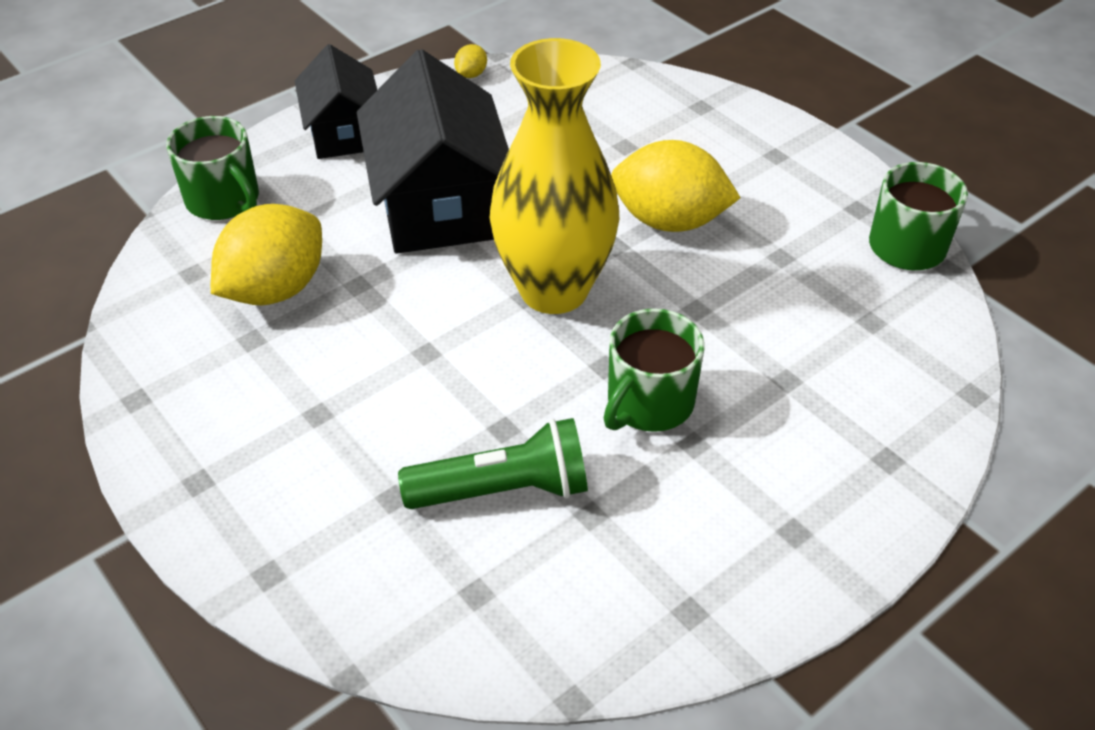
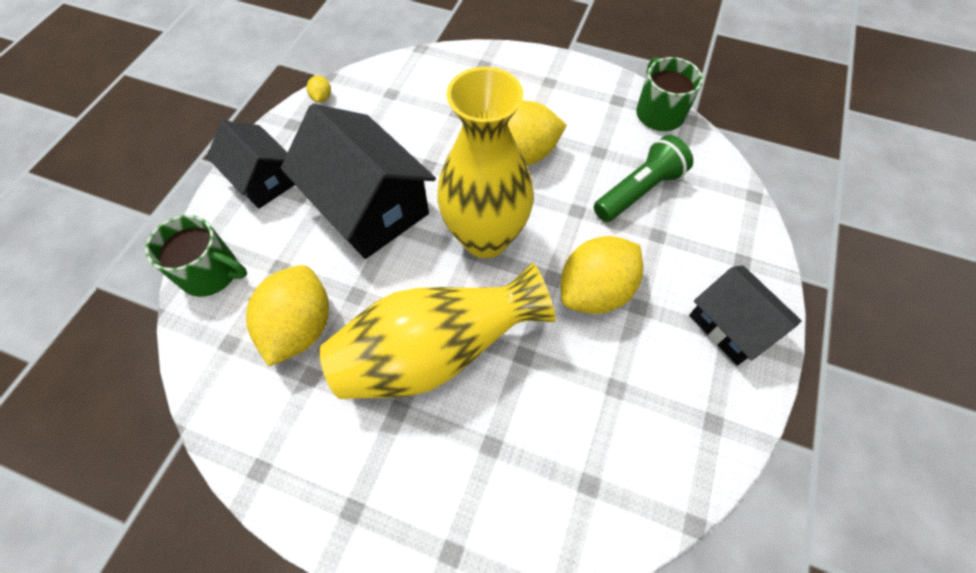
camera: 30 degrees left, 15 degrees up
(401, 378) = (435, 353): none -> yellow vase
(503, 489) = (554, 400): green flashlight -> green flashlight (638, 191)
(649, 403) = (595, 291): green mug -> yellow lemon
(806, 521) = (731, 325): none -> black house

